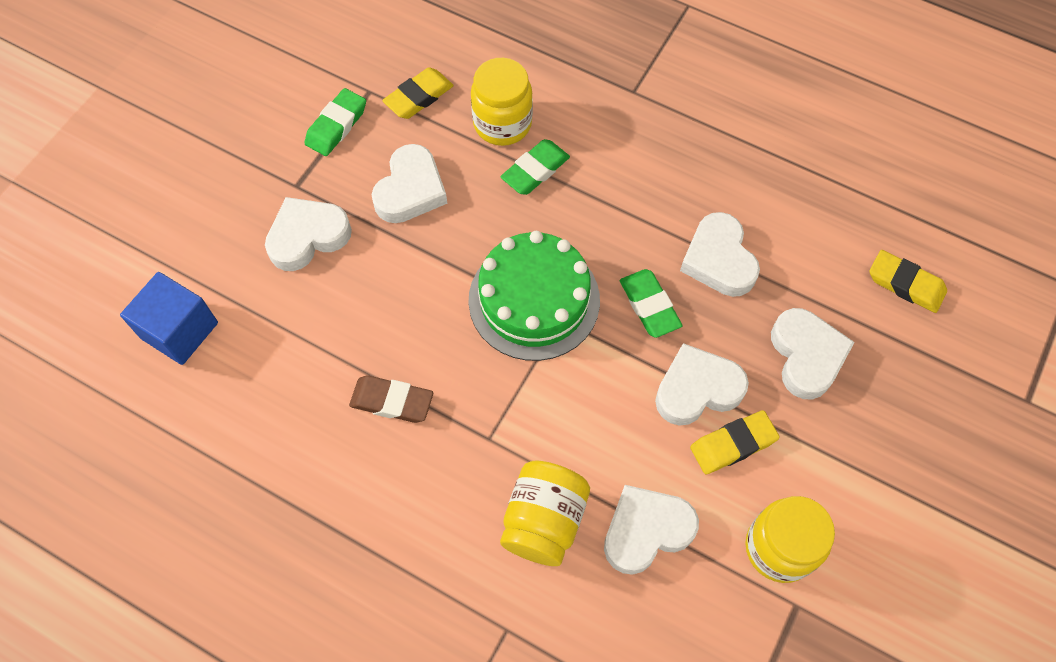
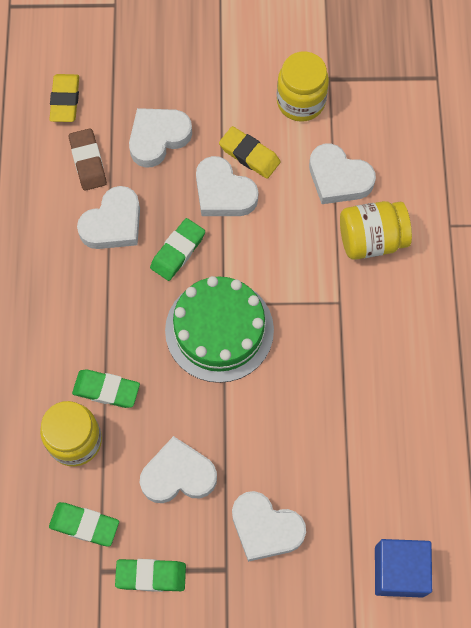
camera: 120 degrees left, 5 degrees up
(392, 401) = (354, 381): brown eraser -> brown eraser (88, 162)
(419, 97) = (84, 525): yellow eraser -> green eraser

